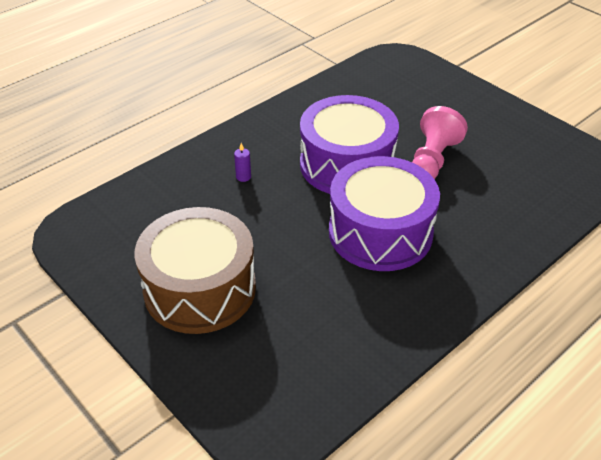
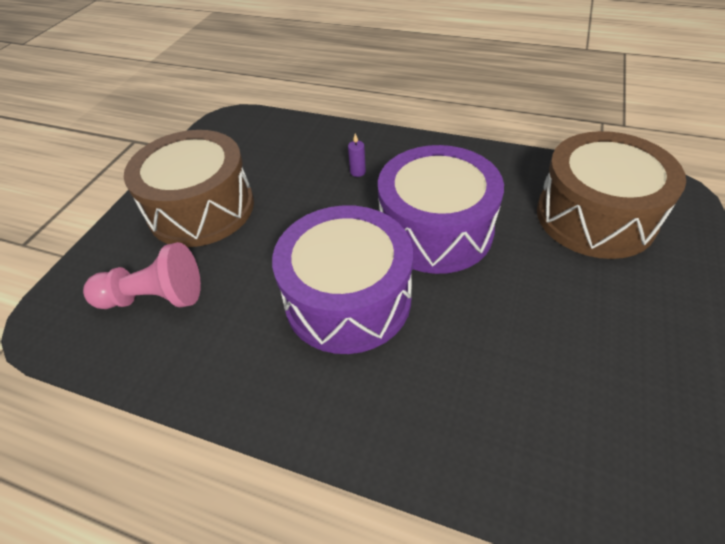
camera: 65 degrees right, 5 degrees up
(392, 94) = (595, 216): none -> brown drum
(432, 160) = (510, 298): pink pawn -> pink pawn (154, 297)

